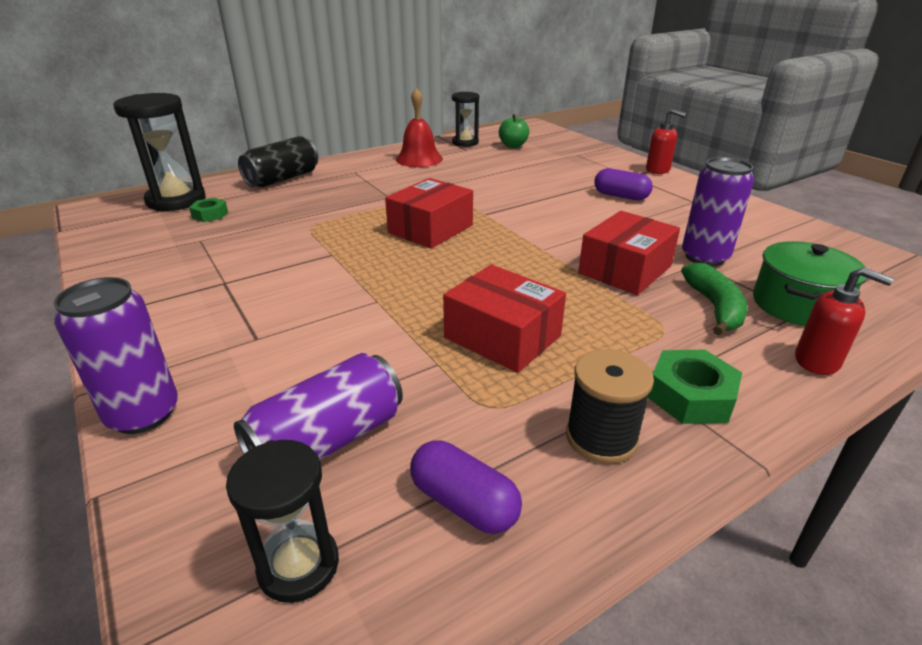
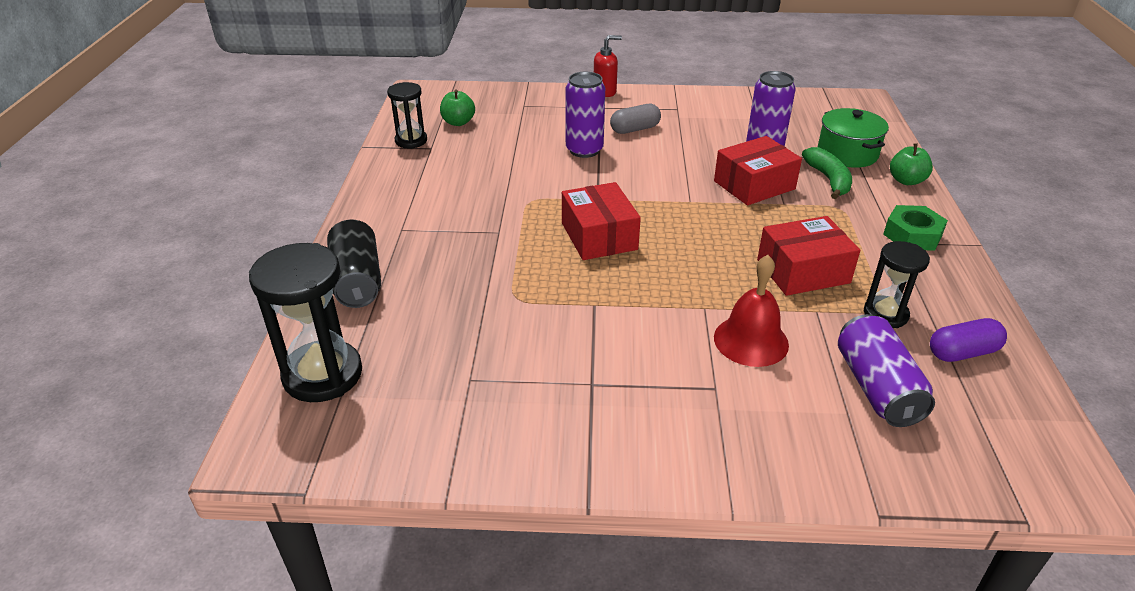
camera: 55 degrees left, 5 degrees up
(143, 414) = (789, 474): purple can -> purple can (584, 150)
(210, 215) = (404, 357): green nut -> none
(298, 565) = (986, 431): black hourglass -> black hourglass (885, 314)
(419, 159) = (420, 181): red bell -> red bell (751, 340)
(601, 437) = (932, 282): black spool -> none
(620, 196) = (635, 129): purple capsule -> grey capsule
(625, 270) = (754, 185): red box -> red box turned 75 degrees clockwise
(714, 307) = (828, 180): green banana -> green banana turned 45 degrees clockwise
(817, 361) = (906, 181): red soap dispenser -> green apple

